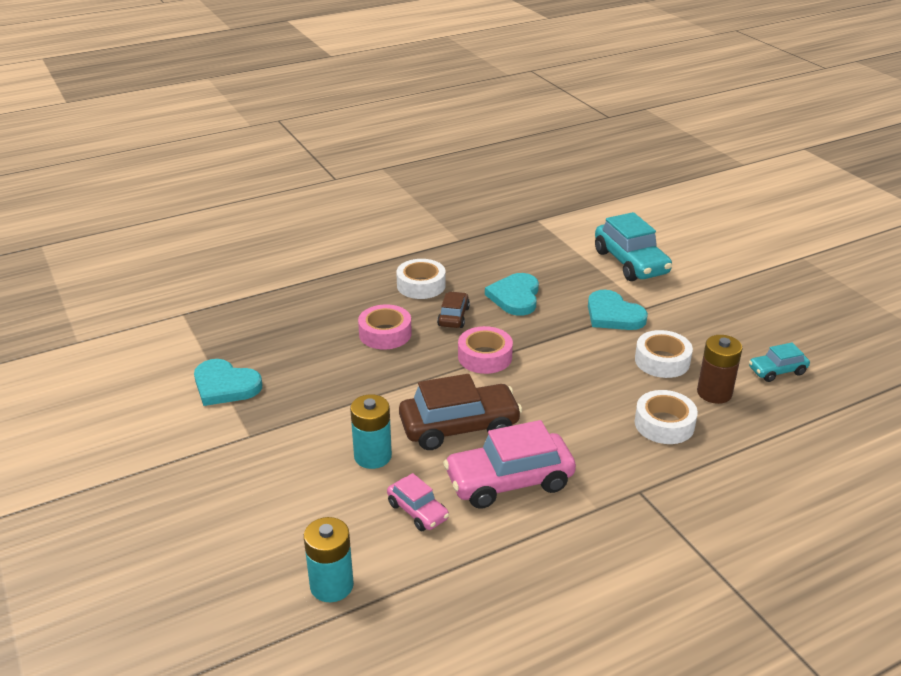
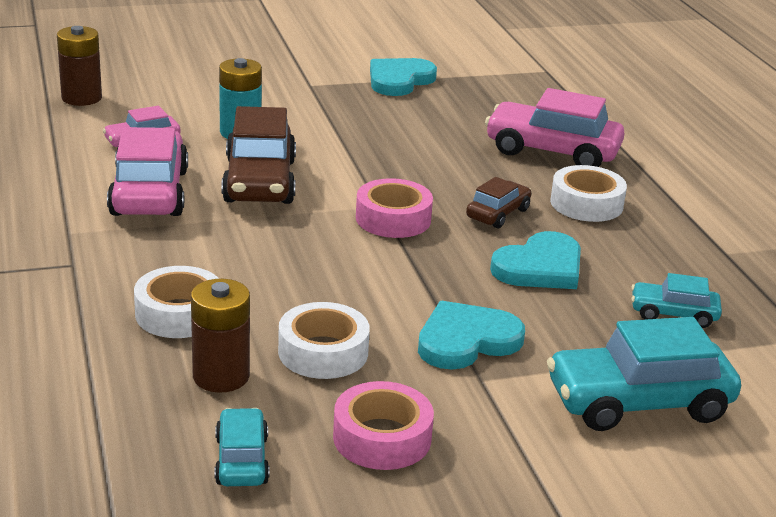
camera: 100 degrees right, 5 degrees down
(331, 585) = (81, 98): turquoise battery -> brown battery
(344, 302) = (552, 151): none -> pink car
(385, 334) = (470, 166): pink tape -> pink tape (382, 438)
(453, 316) = (498, 213): brown car -> brown car turned 75 degrees counterclockwise
(515, 297) = (540, 267): turquoise heart -> turquoise heart turned 120 degrees clockwise
(539, 254) = (673, 314): none -> turquoise car

